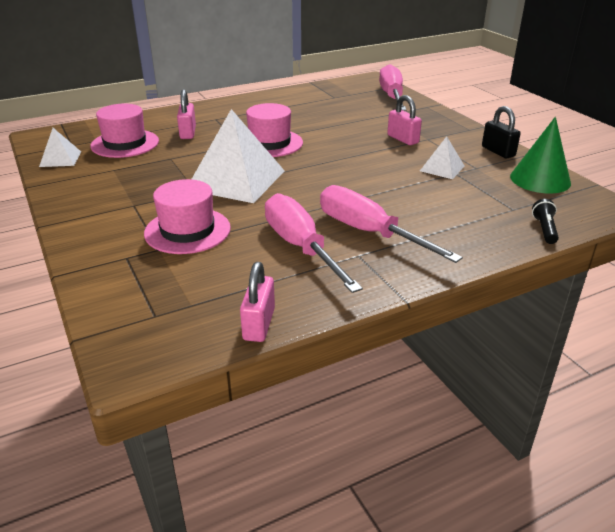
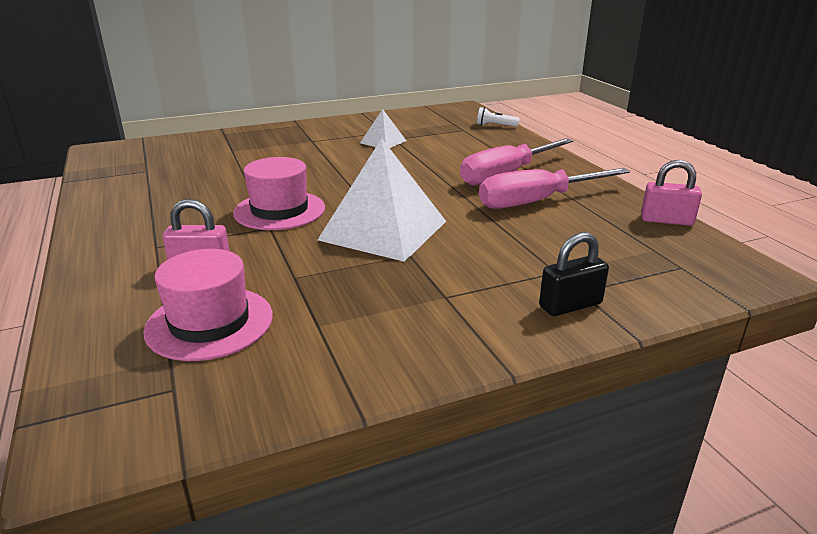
camera: 85 degrees left, 5 degrees down
(60, 159) = (243, 393): white pyramid -> none
(187, 230) = (513, 256): pink hat -> none
(392, 96) = (177, 144): pink screwdriver -> none
(403, 139) = (307, 149): pink padlock -> none
(498, 151) = (355, 122): black padlock -> black padlock (570, 305)
(540, 179) = (414, 117): green cone -> none
(544, 229) = (495, 126): black flashlight -> white flashlight

